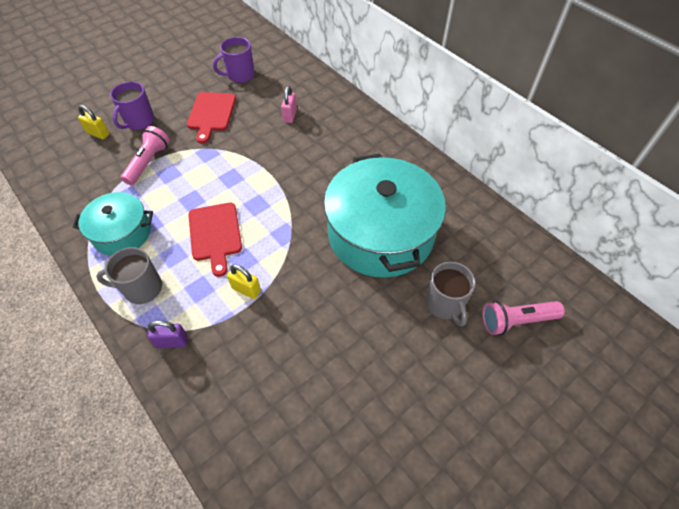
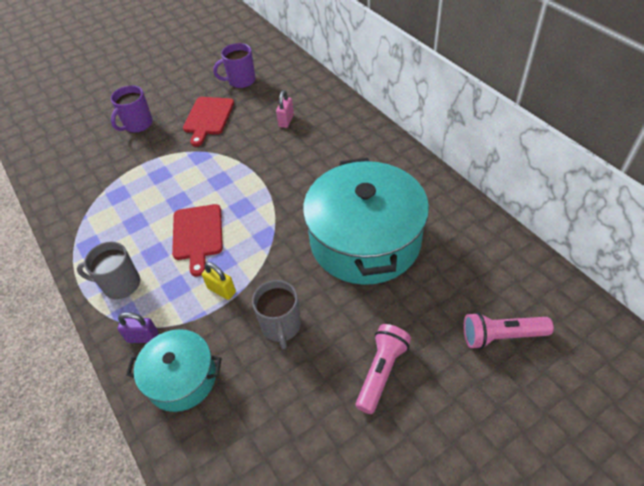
camera: 10 degrees right, 5 degrees down
(98, 134) = (97, 135): yellow padlock -> none
(122, 233) = (108, 230): turquoise pot -> turquoise pot (181, 378)
(148, 162) = (142, 163): pink flashlight -> pink flashlight (381, 371)
(444, 304) = (425, 314): grey mug -> grey mug (281, 326)

